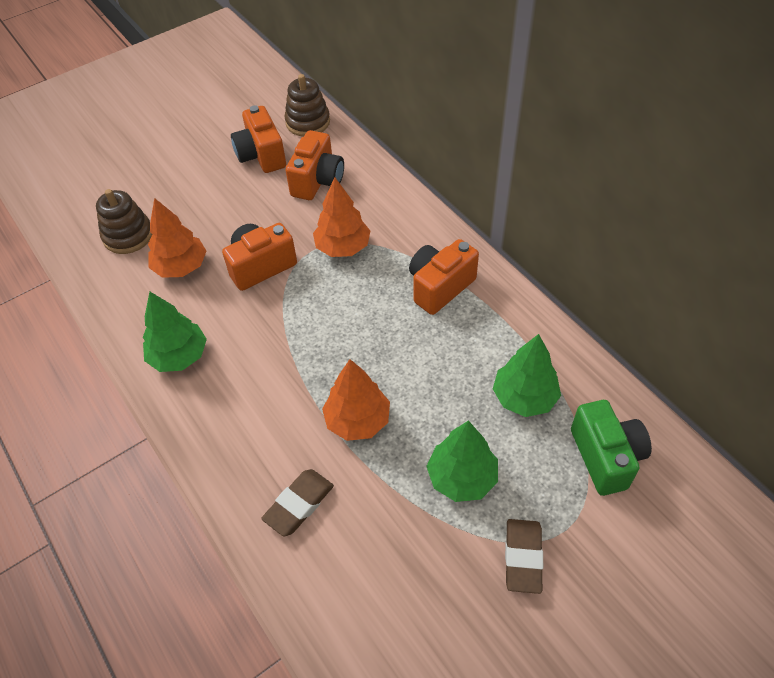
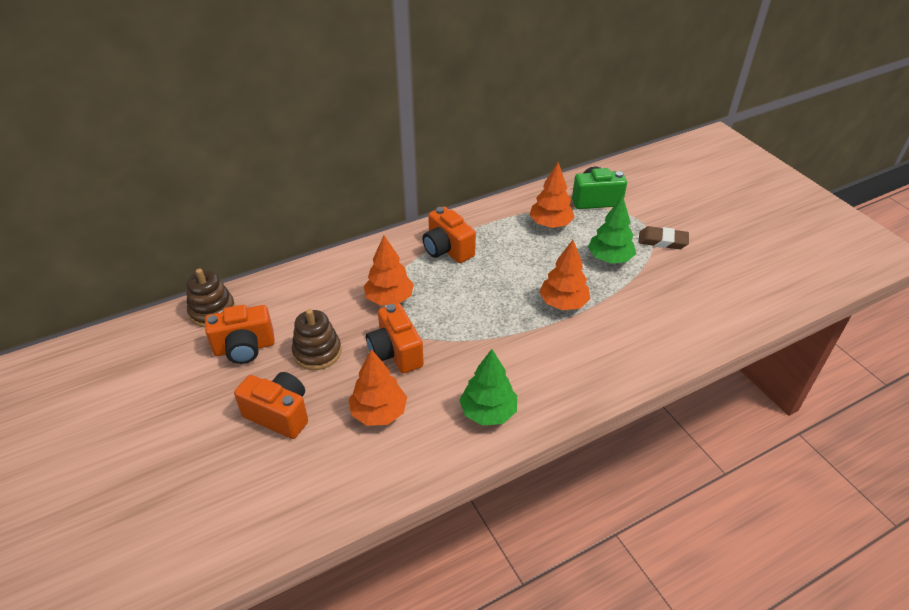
camera: 85 degrees left, 10 degrees down
(128, 235) = (319, 461): brown stacking toy -> brown stacking toy (317, 352)
(299, 504) = (632, 338): brown eraser -> none
(317, 181) = (300, 309): orange camera -> orange camera (279, 414)
(524, 397) = (550, 224): green tree -> orange tree

